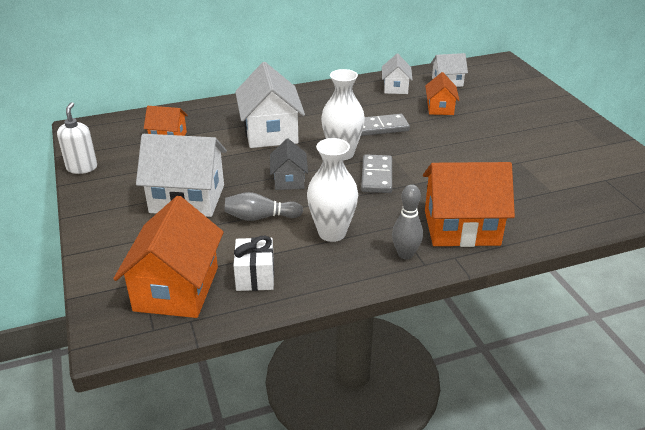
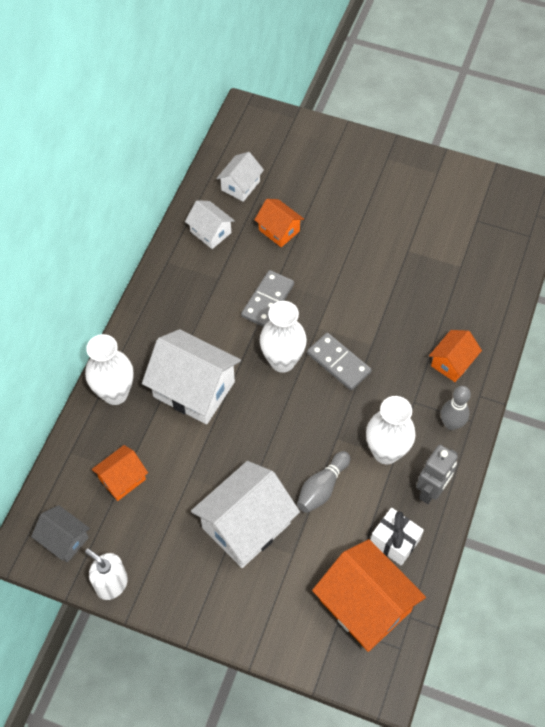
camera: 50 degrees left, 25 degrees up
(229, 109) = (115, 393): none -> white vase
(289, 180) = (286, 430): grey house -> grey house (64, 539)
(328, 273) = (431, 490): none -> grey robot
(461, 228) = (452, 362): orange house -> orange house, size x0.54

